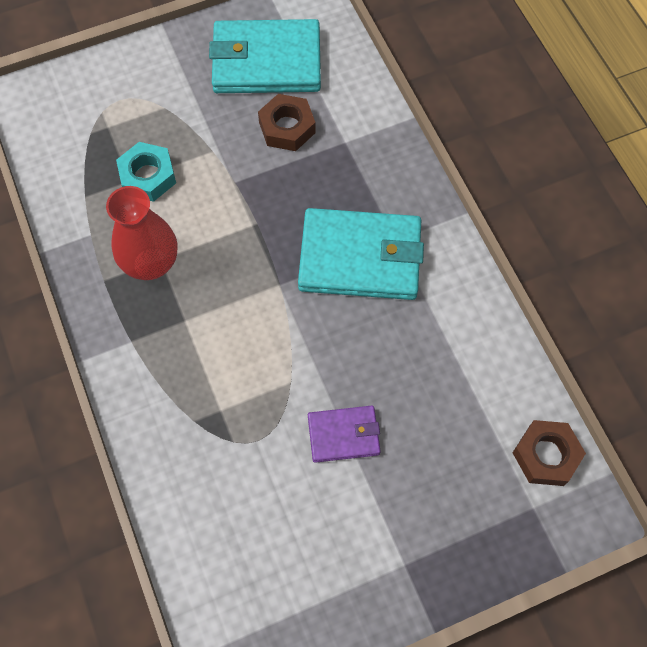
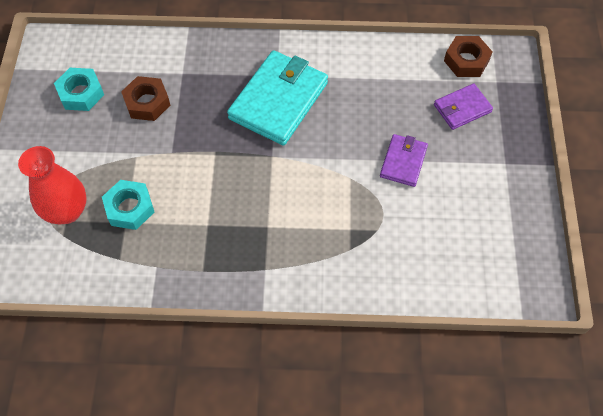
camera: 65 degrees left, 5 degrees down
(151, 263) = (207, 232): red vase -> red vase (67, 211)
(266, 61) = (81, 93): turquoise wallet -> turquoise nut
(463, 477) = (462, 108): none -> purple wallet

